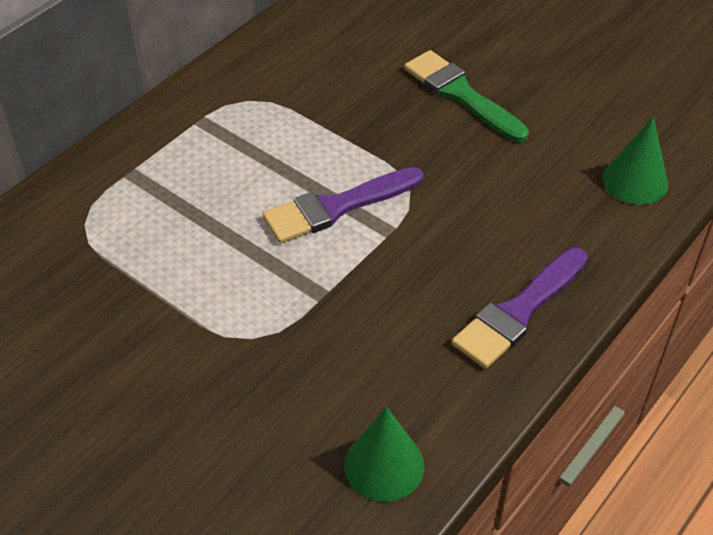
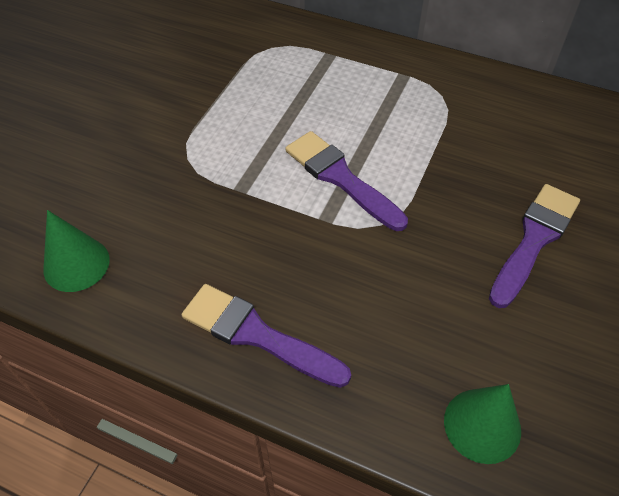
camera: 75 degrees right, 5 degrees up
(461, 94) = (534, 240): green brush -> purple brush

